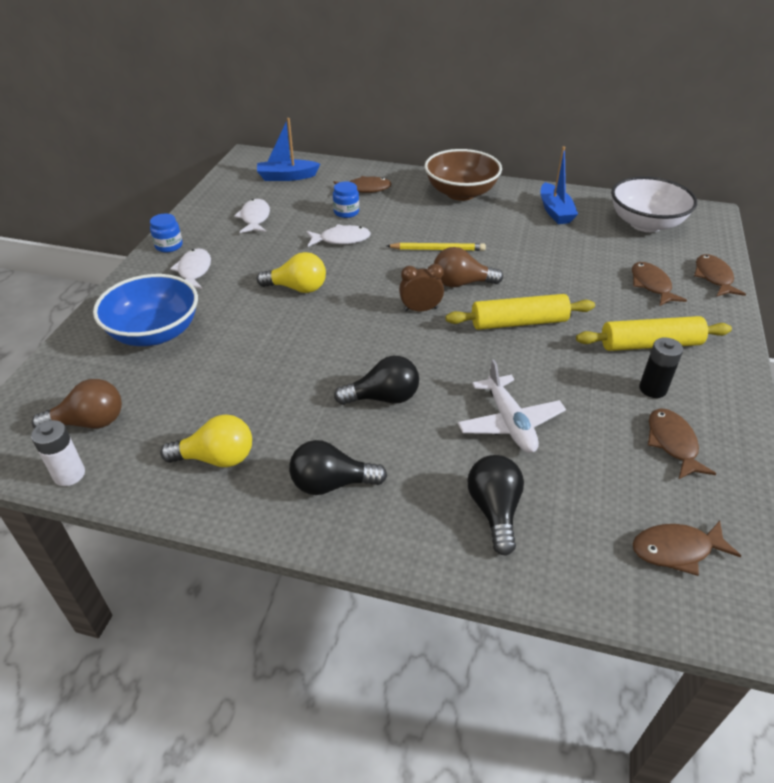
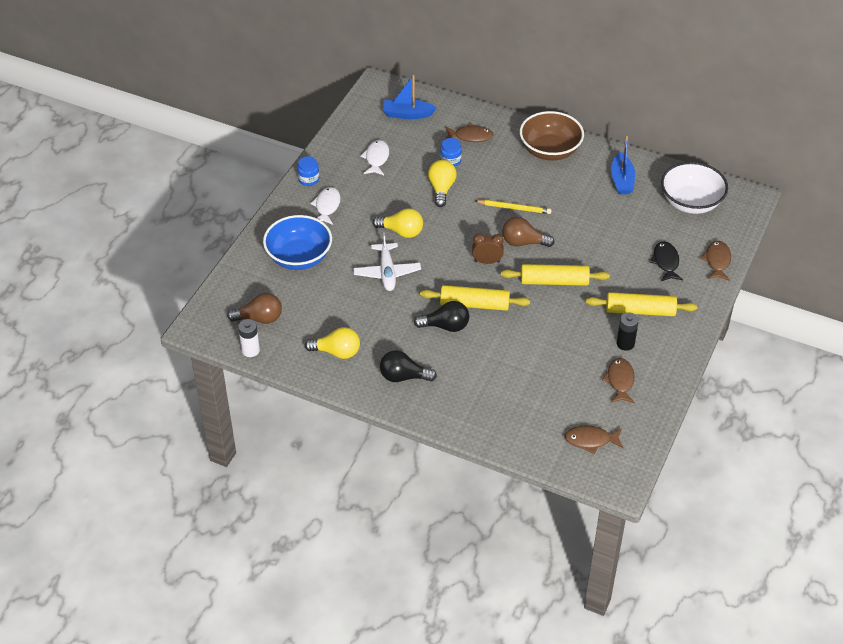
camera: 10 degrees right, 5 degrees up
(341, 239) = (441, 189): white fish -> yellow light bulb
(418, 363) = (474, 304): none -> yellow rolling pin
(494, 510) = (495, 405): black light bulb -> none
(509, 422) = (522, 354): white plane -> white plane (387, 272)
(651, 285) = (665, 262): brown fish -> black fish

